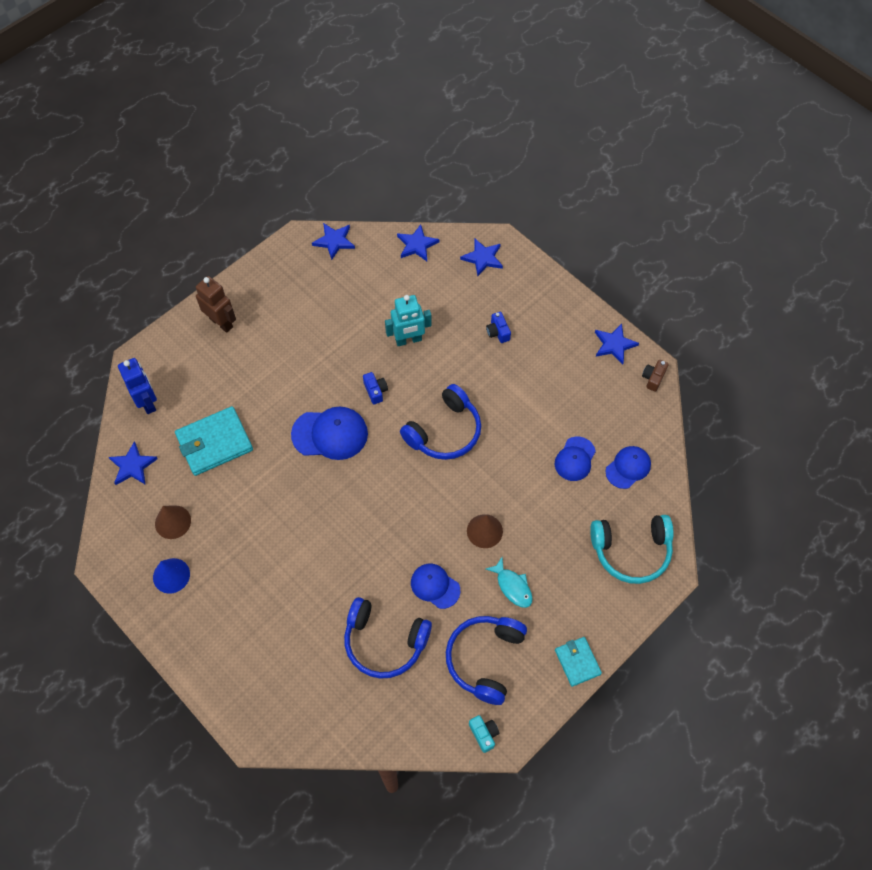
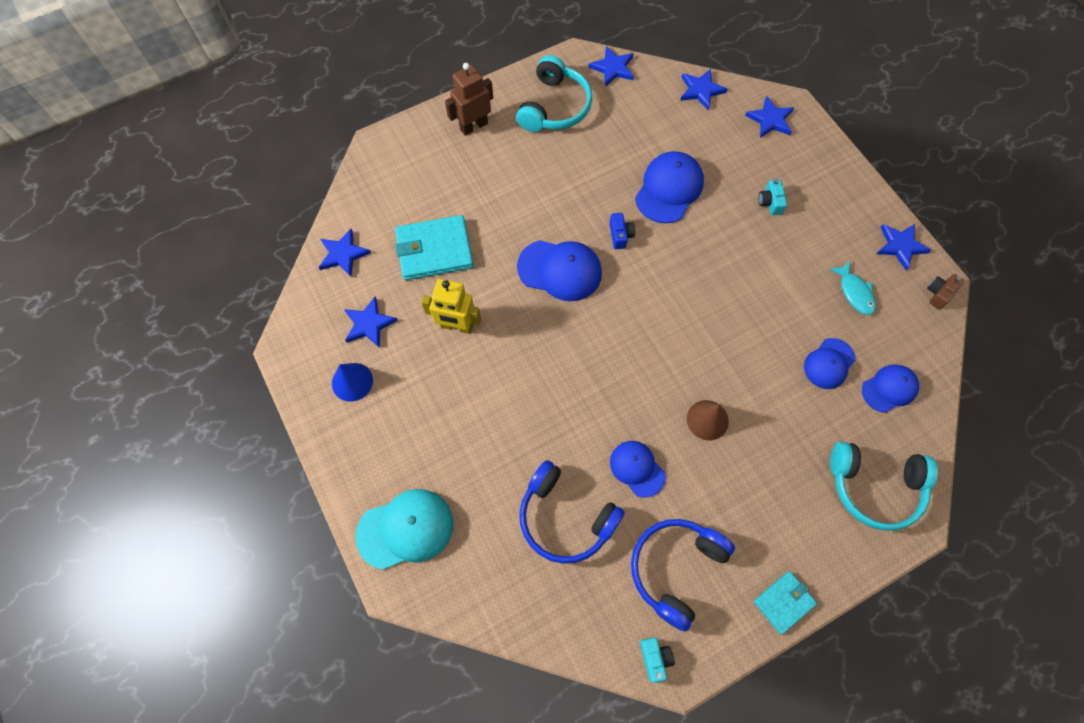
camera: 15 degrees right, 5 degrees up
(147, 402) = (376, 191): blue robot -> none
(173, 522) = (369, 324): brown cone -> blue star
(221, 322) = (473, 126): brown robot -> brown robot turned 90 degrees counterclockwise
(251, 505) = (456, 326): none -> yellow robot
(251, 687) = (405, 529): none -> turquoise cap
(290, 288) = (554, 107): none -> turquoise headphones
(408, 340) = (669, 189): turquoise robot -> blue cap
(444, 431) = (686, 297): blue headphones -> none
(498, 332) = (770, 202): blue camera -> turquoise camera
(512, 586) = (726, 492): turquoise fish -> turquoise fish (854, 292)
(577, 662) = (783, 602): turquoise wallet -> turquoise wallet turned 60 degrees clockwise

